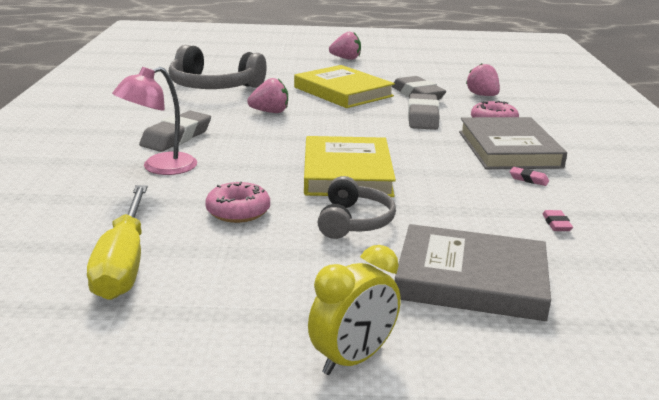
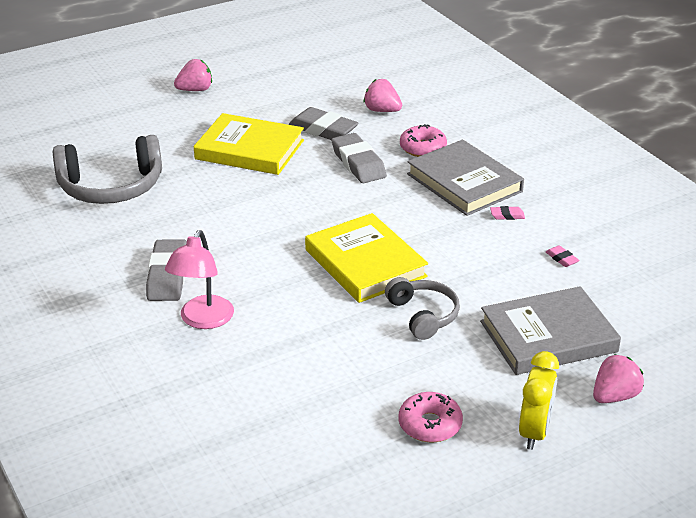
camera: 30 degrees left, 10 degrees up
(123, 263) = (303, 428): yellow screwdriver -> none
(238, 211) = (327, 342): pink donut -> pink donut (430, 425)
(270, 112) = (213, 207): pink strawberry -> pink strawberry (614, 396)

